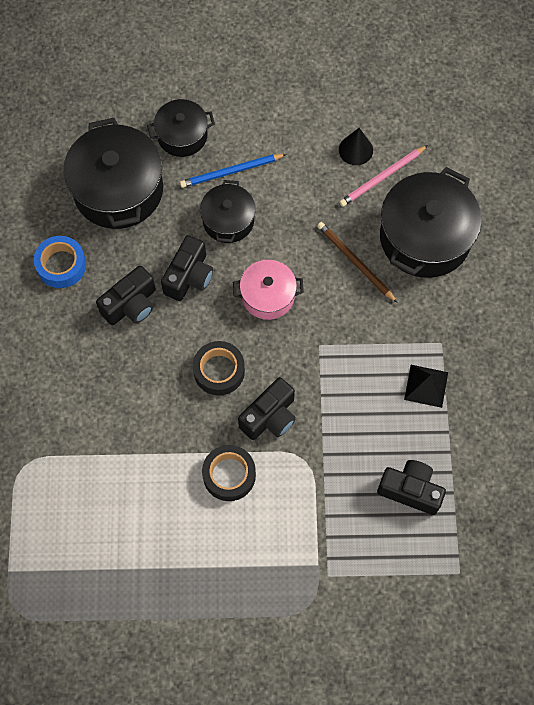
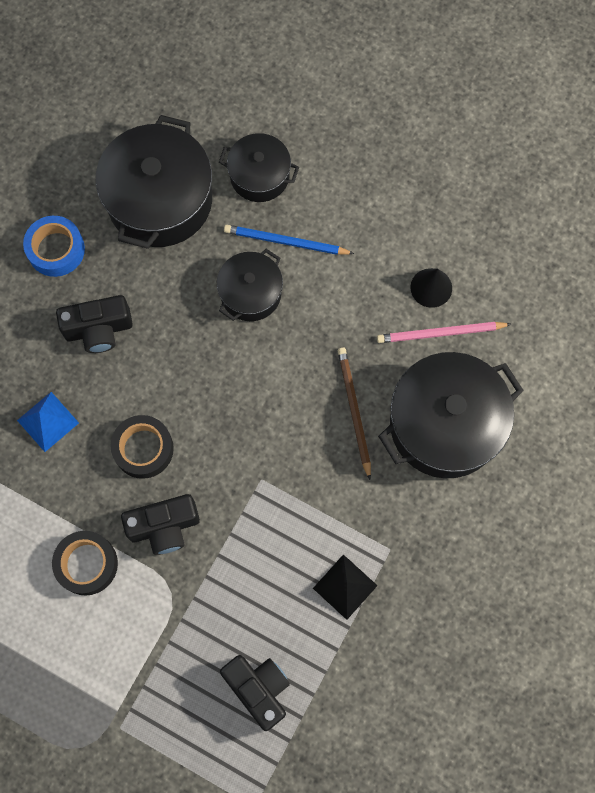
camera: 30 degrees right, 5 degrees up
(134, 390) = (48, 421): none -> blue pyramid
(189, 277) = (174, 332): black camera -> none
(268, 296) = (241, 397): pink pot -> none

